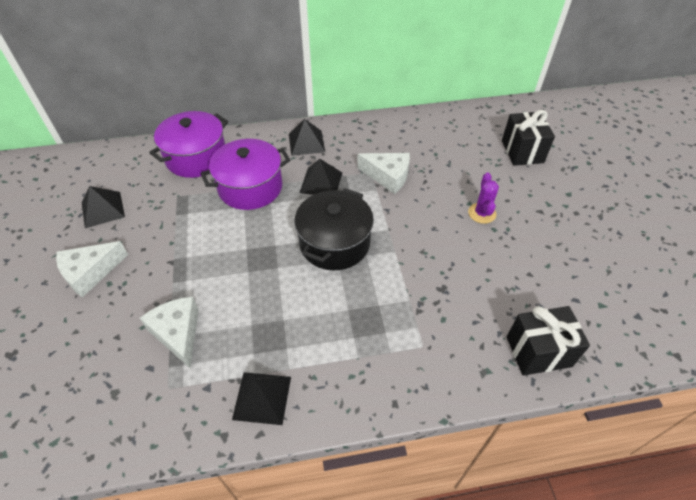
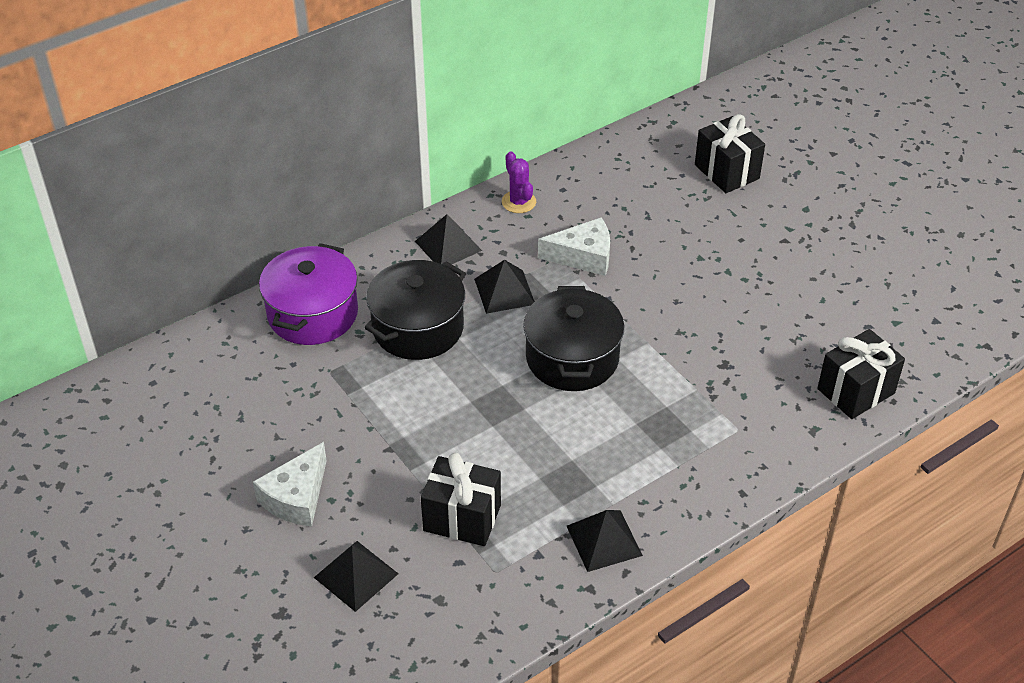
camera: 25 degrees left, 5 degrees down
(103, 209) = (242, 421): black pyramid -> black pyramid (356, 575)
(178, 333) = (462, 518): white cheese -> black gift
(250, 187) = (418, 328): purple pot -> black pot
(482, 213) = (721, 265): purple cactus -> purple cactus (518, 202)

